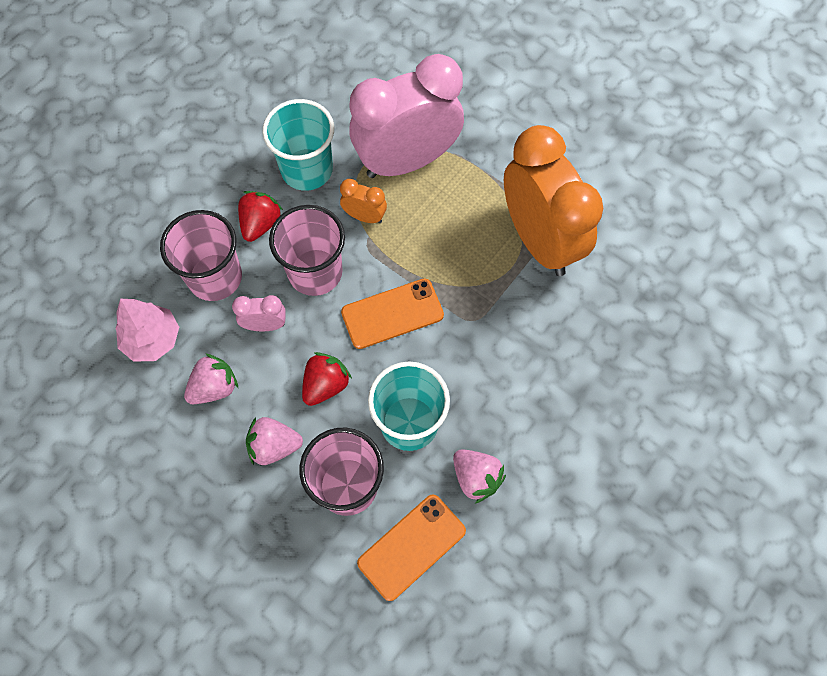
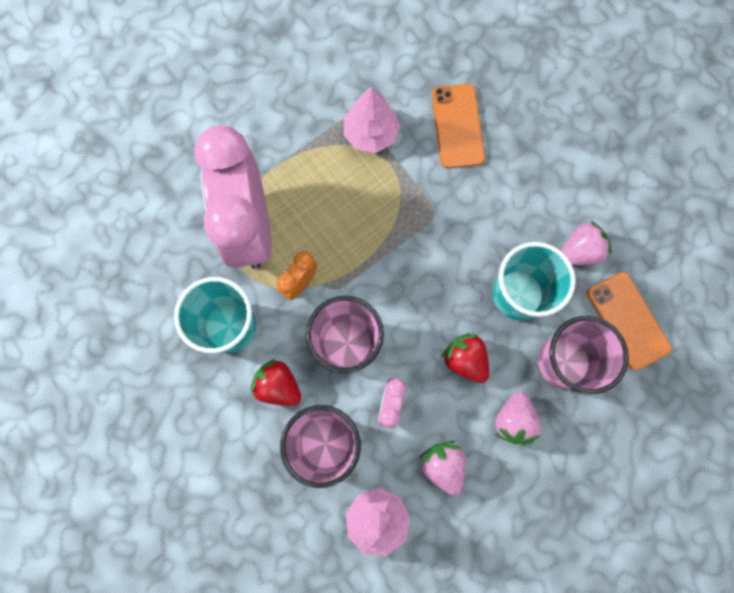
camera: 75 degrees left, 10 degrees up
(392, 314) = (409, 282): orange phone -> orange phone (457, 126)
(540, 240) = (370, 133): orange clock -> pink tree

